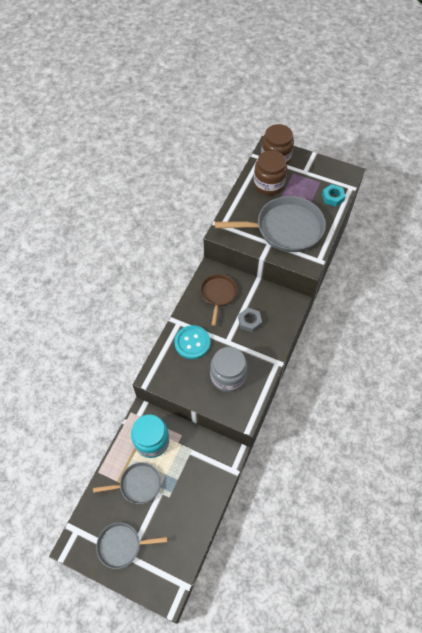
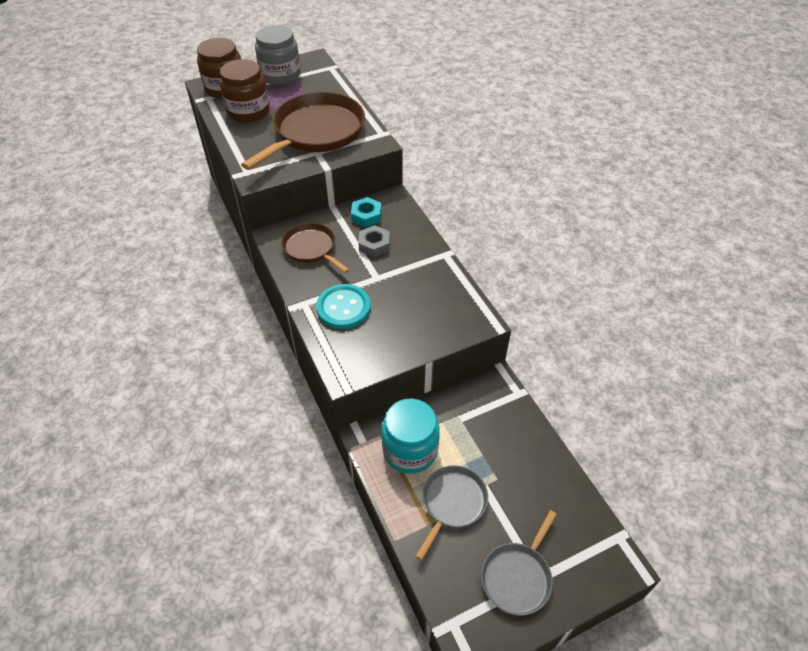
camera: 50 degrees left, 10 degrees down
(228, 376) = (419, 304): grey jar -> grey jar (280, 75)
(285, 228) = (316, 132): grey pan -> brown pan
(333, 197) = (326, 83): turquoise nut -> turquoise nut (366, 215)

